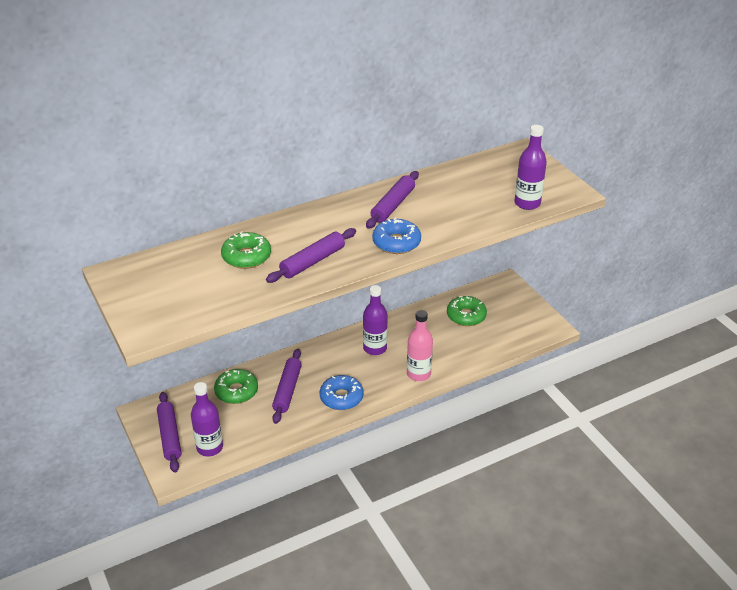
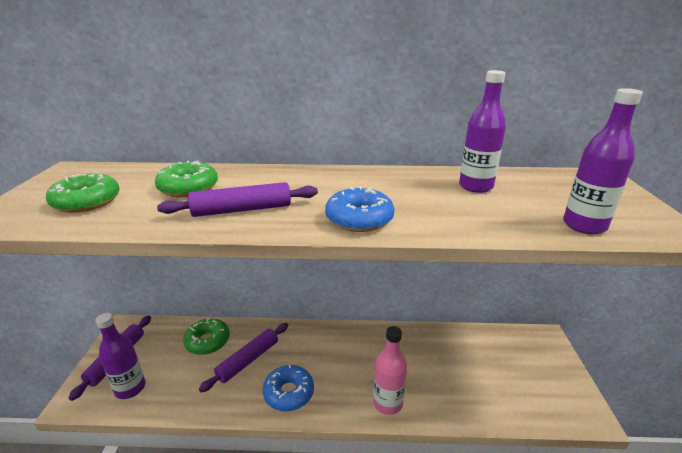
camera: 30 degrees right, 10 degrees down
(375, 348) = (362, 353): purple bottle -> purple bottle (475, 186)
(393, 205) = (393, 186): purple rolling pin -> none
(466, 316) = (481, 357): green donut -> green donut (87, 202)

